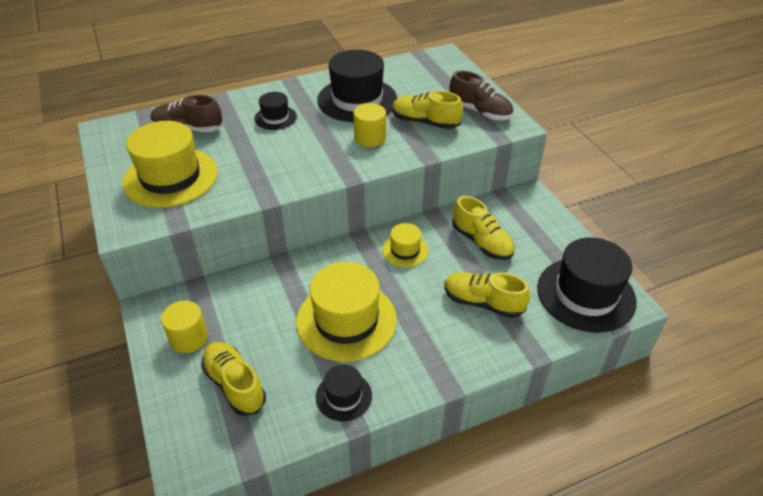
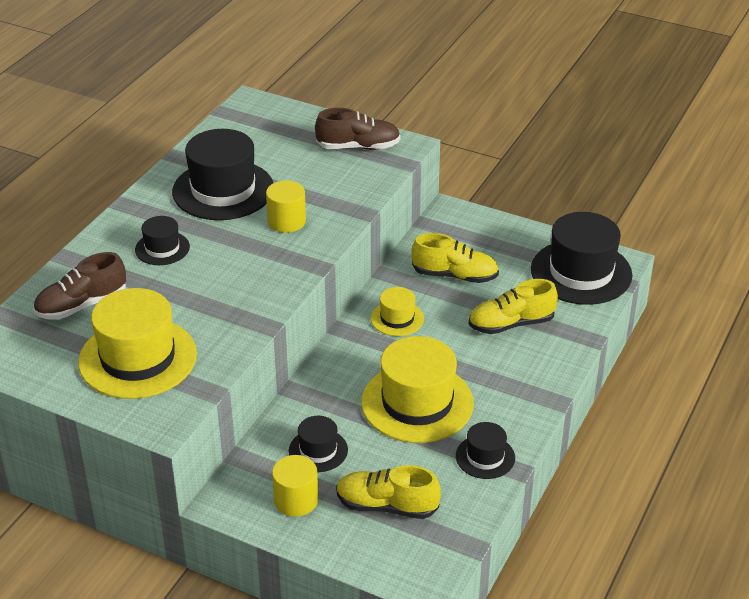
camera: 40 degrees left, 5 degrees down
(244, 312) = (318, 450): none -> black hat
(425, 122) = (320, 181): yellow shoe -> none

